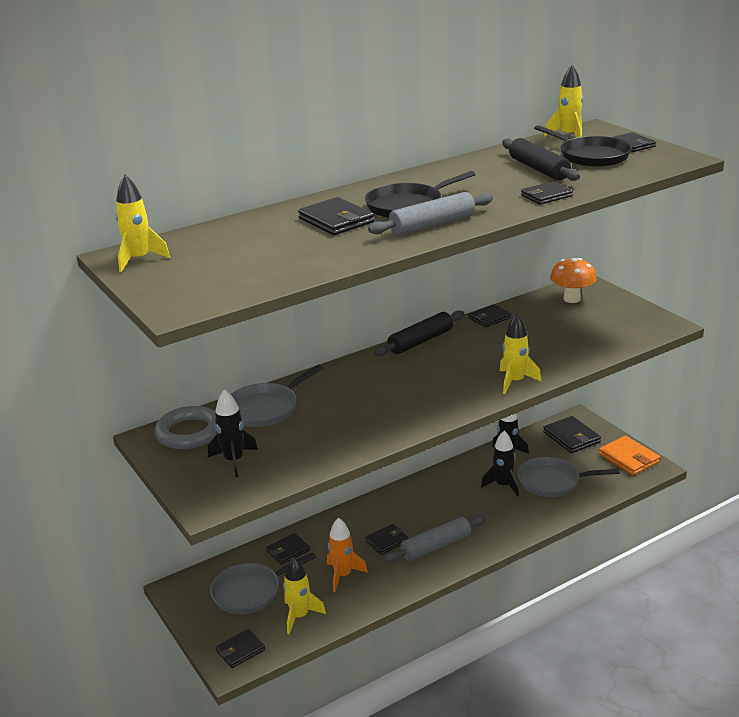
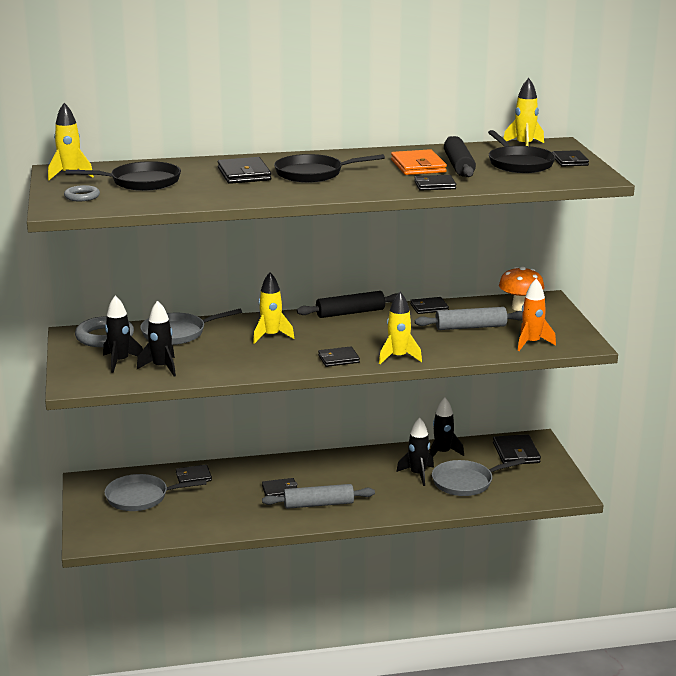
camera: 20 degrees right, 5 degrees down
(186, 286) = (82, 196): none -> grey ring
(234, 252) = (141, 182): none -> black pan
(240, 650) = (102, 534): black wallet -> black wallet (338, 359)
(286, 456) = (161, 367): none -> black rocket
(299, 616) = (166, 523): yellow rocket -> yellow rocket (271, 336)
(343, 575) = (223, 505): orange rocket -> orange rocket (531, 343)
(432, 224) = (313, 189): grey rolling pin -> grey rolling pin (470, 327)
(552, 481) = (465, 482): grey pan -> grey pan turned 45 degrees counterclockwise
(628, 458) = (555, 481): orange wallet -> orange wallet (418, 166)

